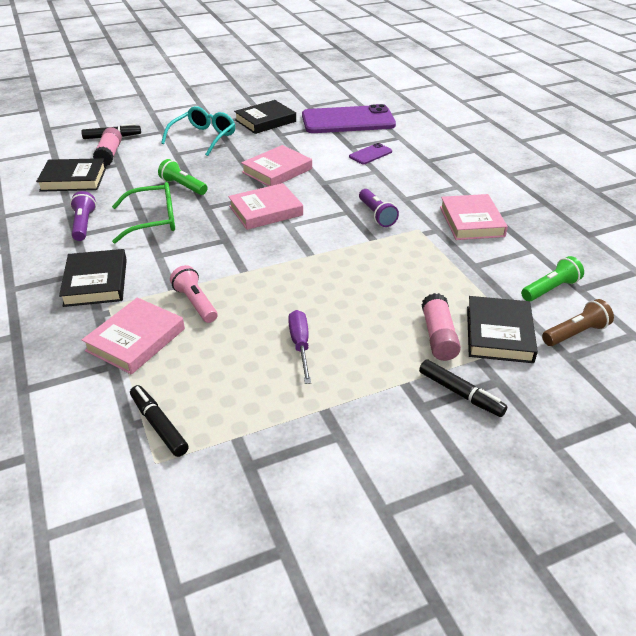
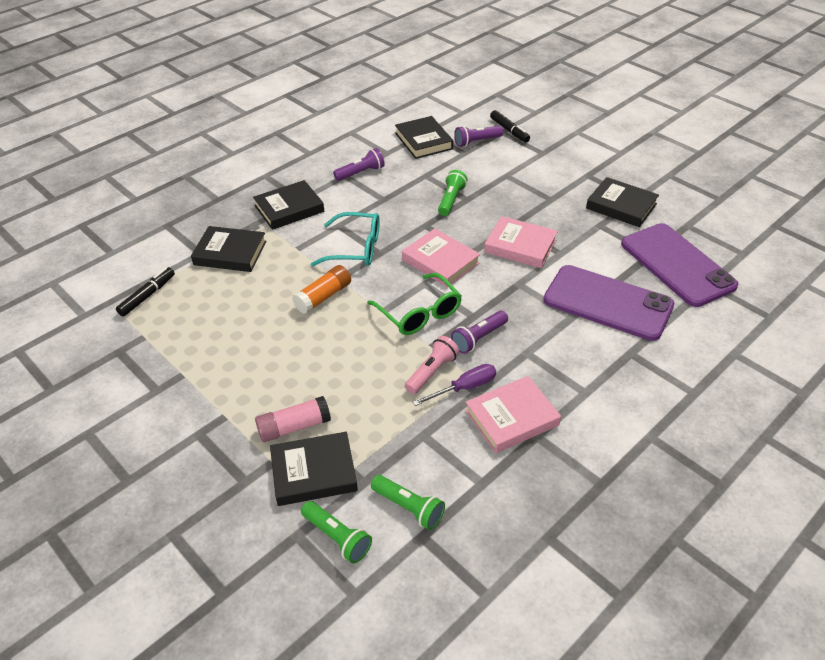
camera: 70 degrees right, 5 degrees up
(109, 154) = (476, 142): pink glue stick -> purple flashlight
(136, 340) = (230, 253): pink book -> black book
(154, 220) = (386, 204): green glasses -> green glasses (419, 313)
(195, 303) = (284, 266): pink flashlight -> pink flashlight (432, 372)
(204, 137) = (550, 180): turquoise glasses -> turquoise glasses (356, 248)
(265, 285) = (323, 297): none -> orange glue stick
(300, 345) = (252, 340): purple screwdriver -> purple screwdriver (464, 388)
(370, 154) = (608, 303): purple phone -> purple phone, size x2.29
(460, 393) = (221, 456): black marker -> none
(575, 333) = (337, 537): brown flashlight -> green flashlight

